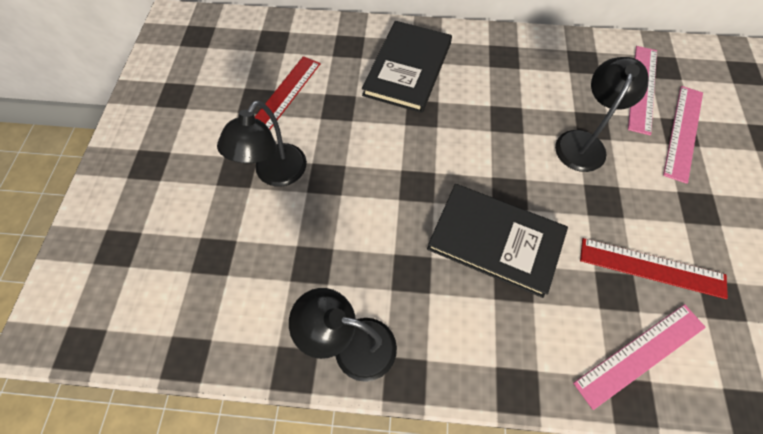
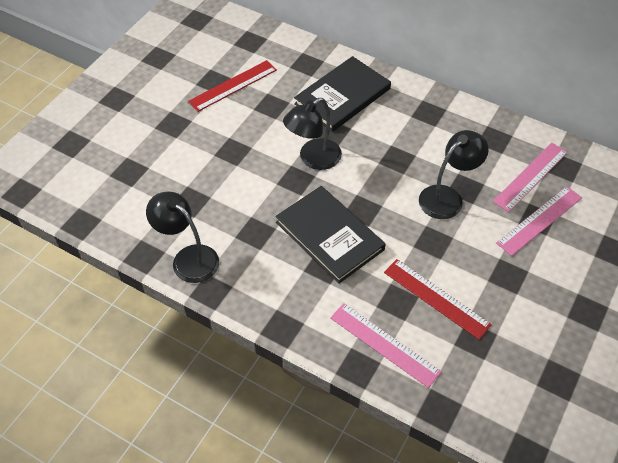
camera: 25 degrees right, 10 degrees down
(275, 174) = (198, 135): black lamp -> black lamp (313, 159)
(640, 354) = (384, 344): pink ruler -> pink ruler turned 45 degrees clockwise

